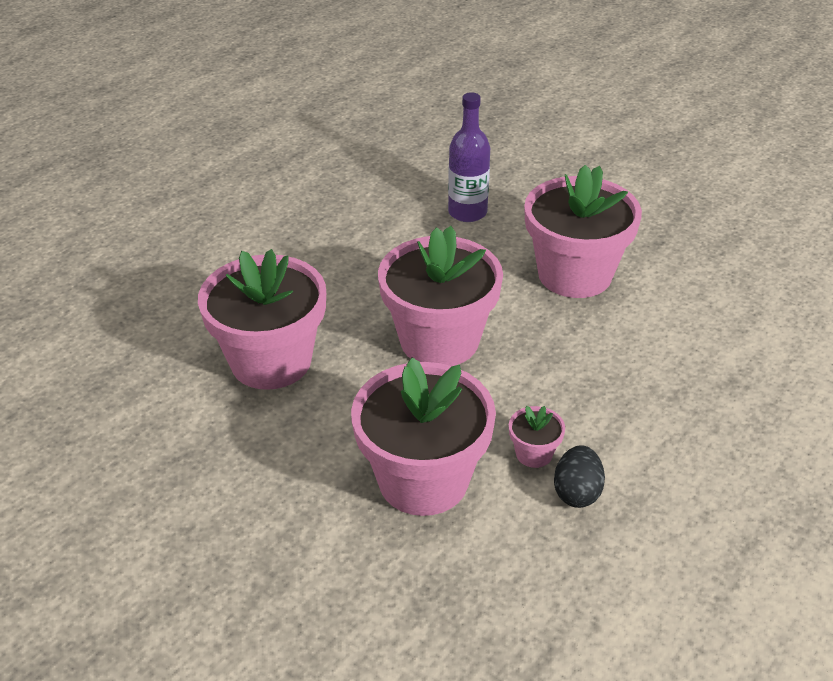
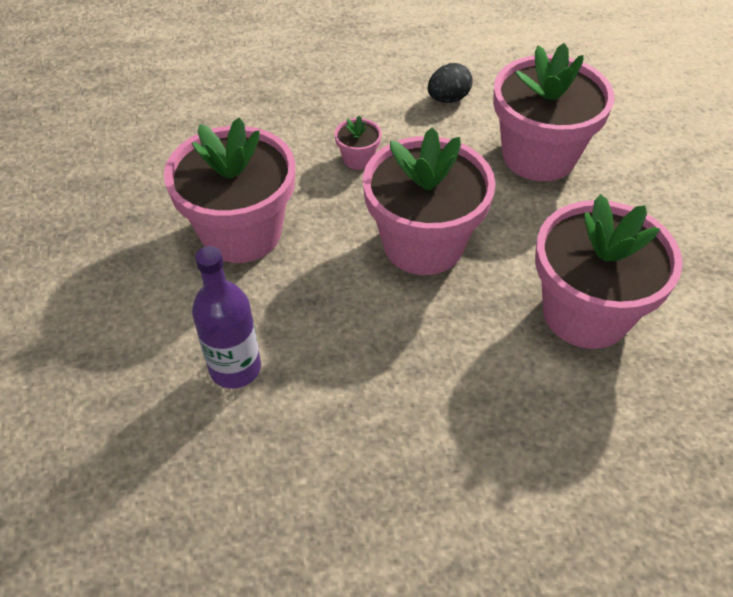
camera: 140 degrees left, 10 degrees up
(534, 454) = (448, 131): pink flower pot -> pink flower pot (358, 159)

